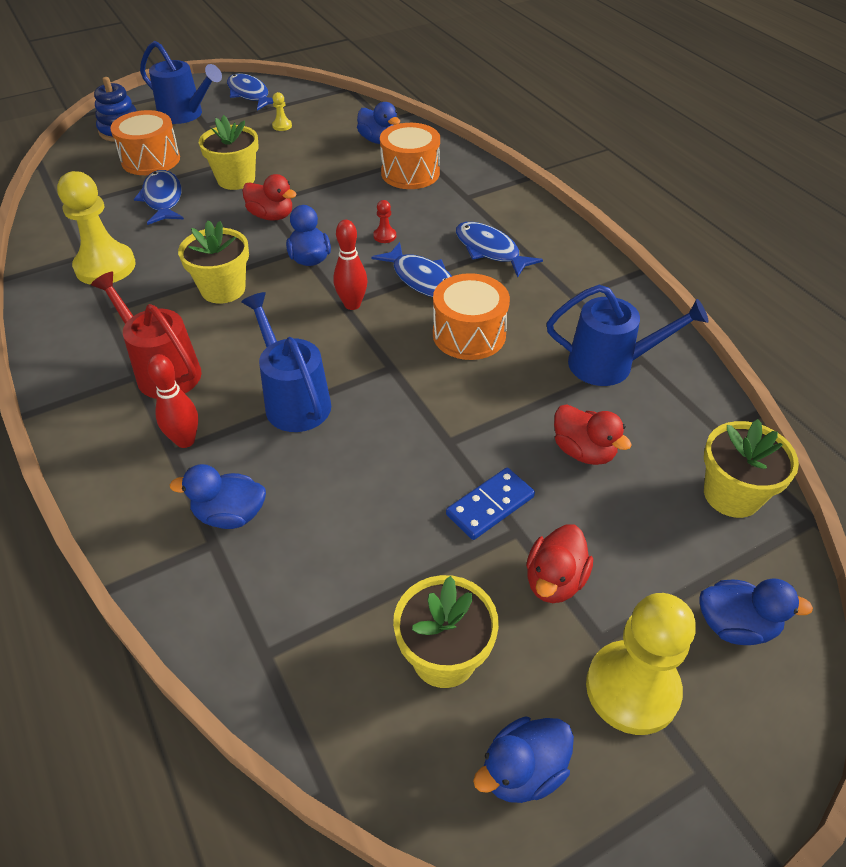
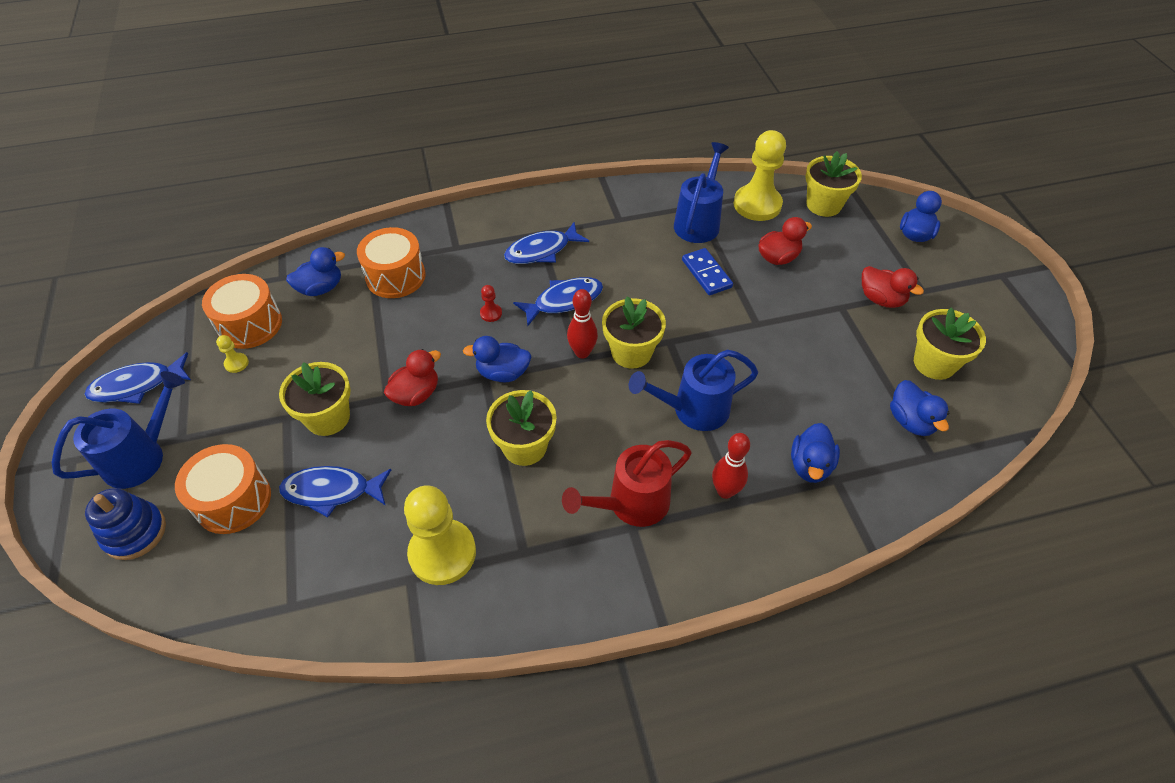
camera: 75 degrees left, 5 degrees up
(364, 340) = (631, 352): none -> yellow flower pot
(469, 334) = (644, 287): orange drum -> orange drum (250, 324)
(490, 505) = (819, 315): blue domino -> blue domino (706, 274)
(522, 771) = (1005, 345): blue duck -> blue duck (910, 421)
(632, 689) = (954, 287): yellow pawn -> yellow pawn (757, 204)

